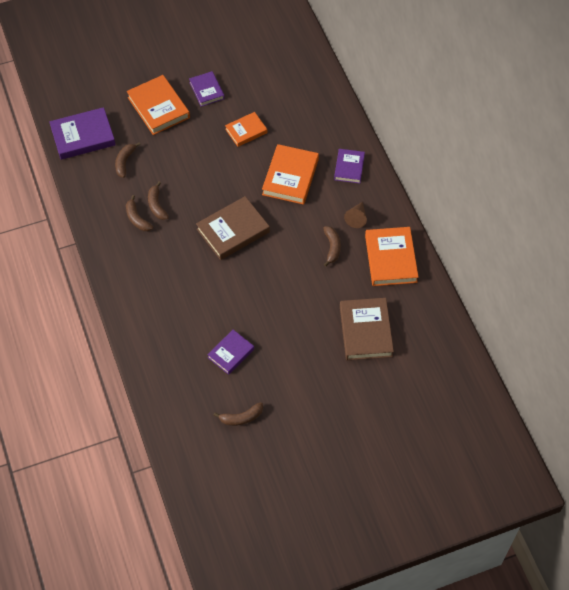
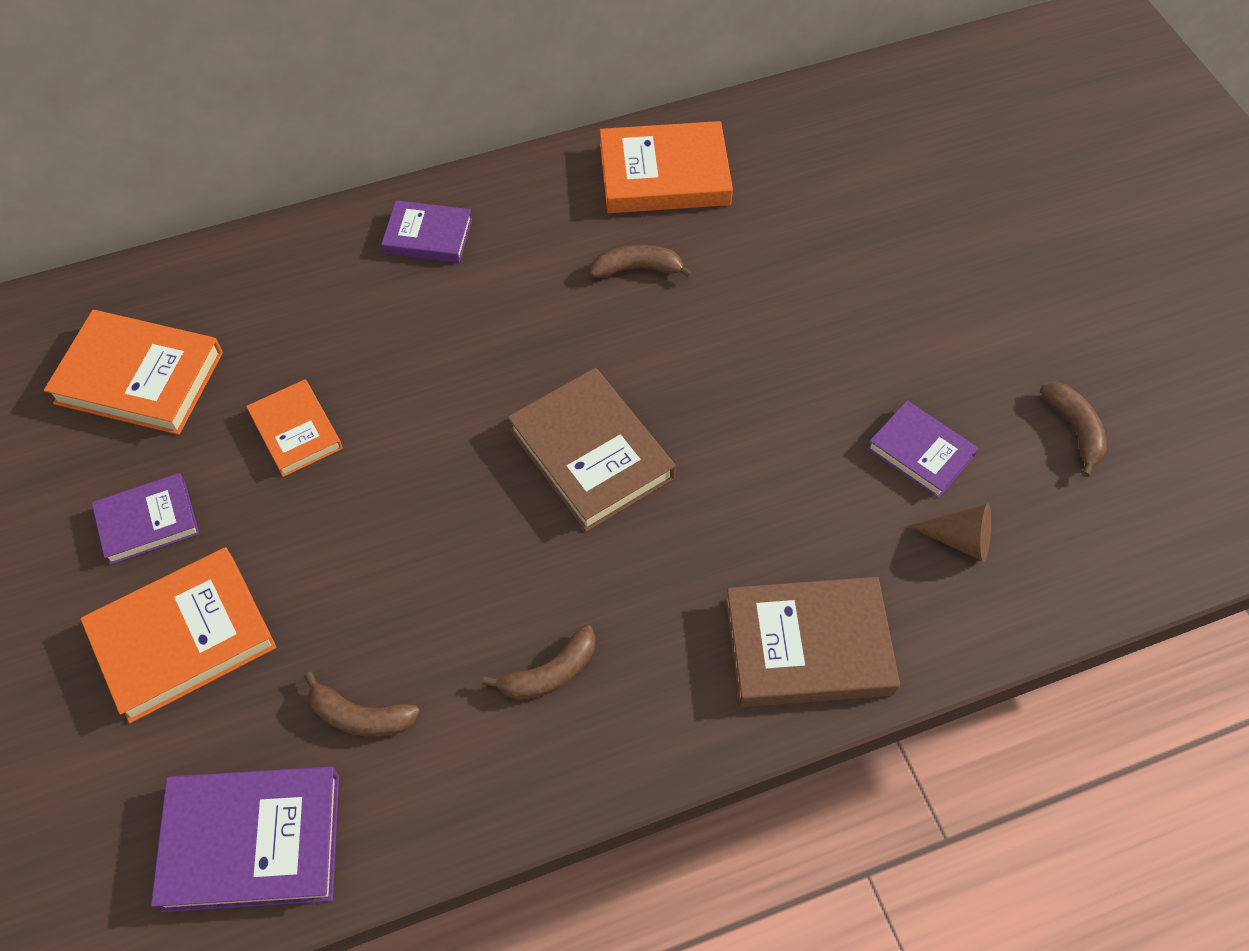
camera: 90 degrees left, 0 degrees up
(83, 136) = (252, 841): purple book -> purple book turned 75 degrees counterclockwise
(157, 205) = (510, 627): brown banana -> none
(290, 177) = (444, 342): orange book -> orange book (139, 378)
(357, 218) = (562, 226): brown cone -> brown cone (959, 539)
(365, 331) = (838, 218): brown book -> brown book (808, 646)

